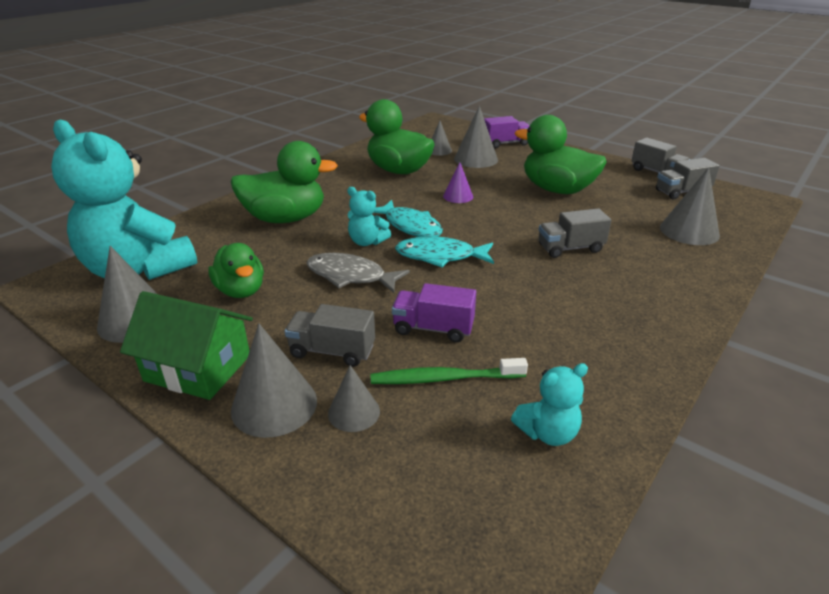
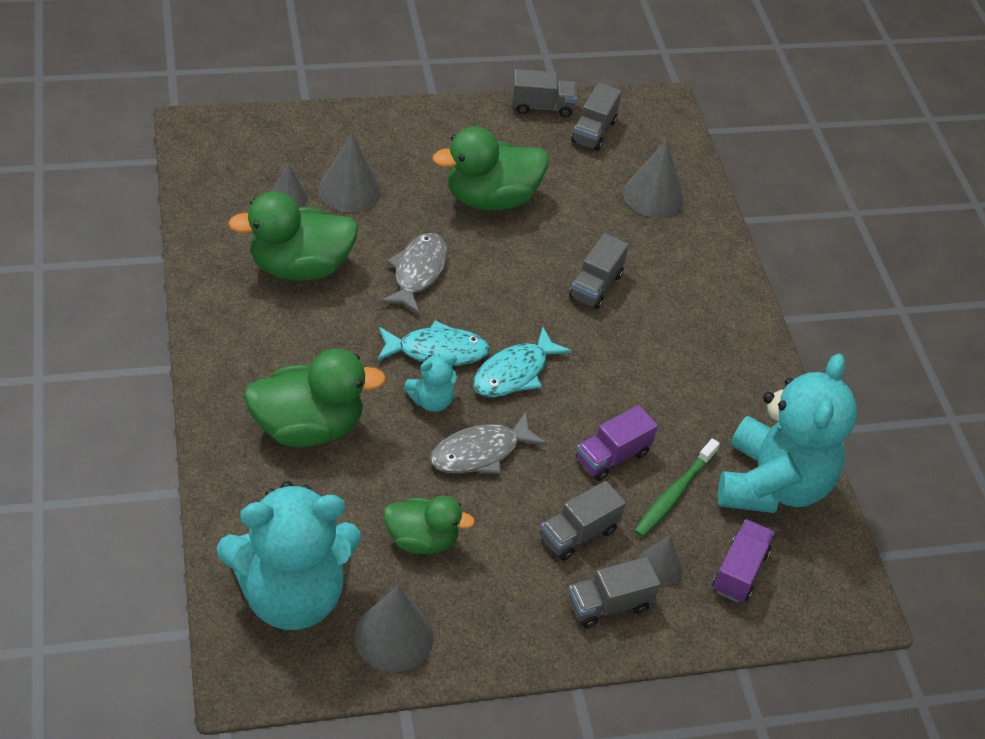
camera: 55 degrees left, 15 degrees up
(198, 368) = (516, 626): green house -> none
(274, 405) = (609, 604): grey cone -> grey truck
(285, 219) = (308, 427): green duck -> green duck turned 45 degrees clockwise
(458, 196) = (418, 272): purple cone -> grey fish
(505, 143) = (341, 136): purple truck -> purple truck (739, 571)
(547, 433) = (772, 485): turquoise teddy bear -> turquoise teddy bear, size x2.32

